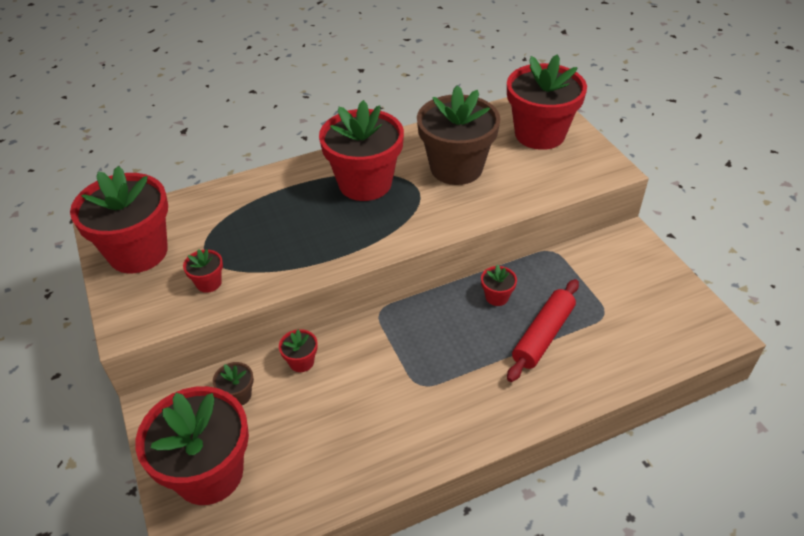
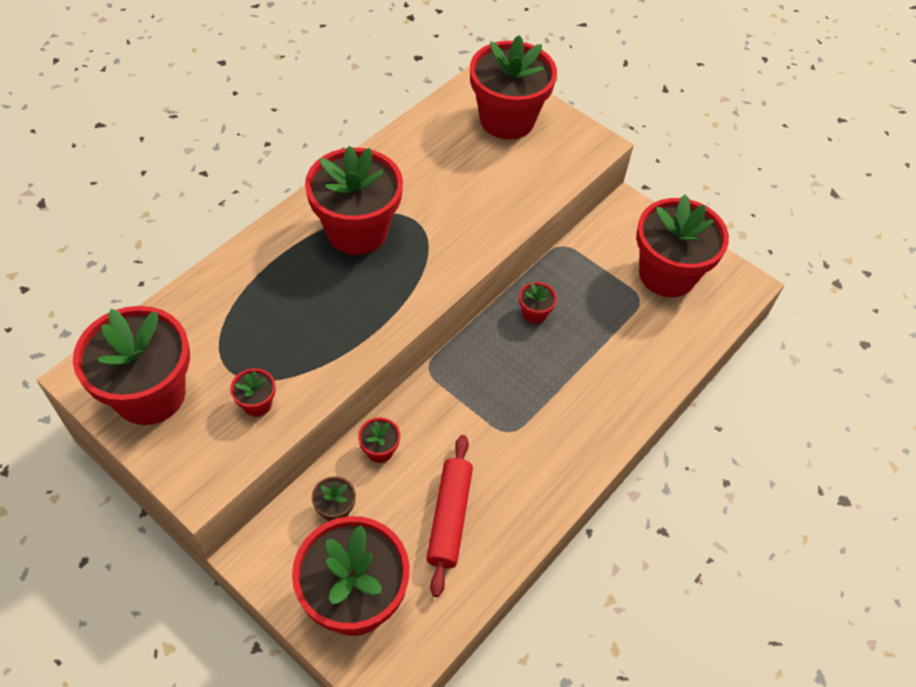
camera: 30 degrees left, 10 degrees up
(456, 168) = (443, 184): brown flower pot -> none
(543, 335) = (596, 340): red rolling pin -> red rolling pin (449, 518)
(642, 301) = (667, 274): none -> red flower pot

